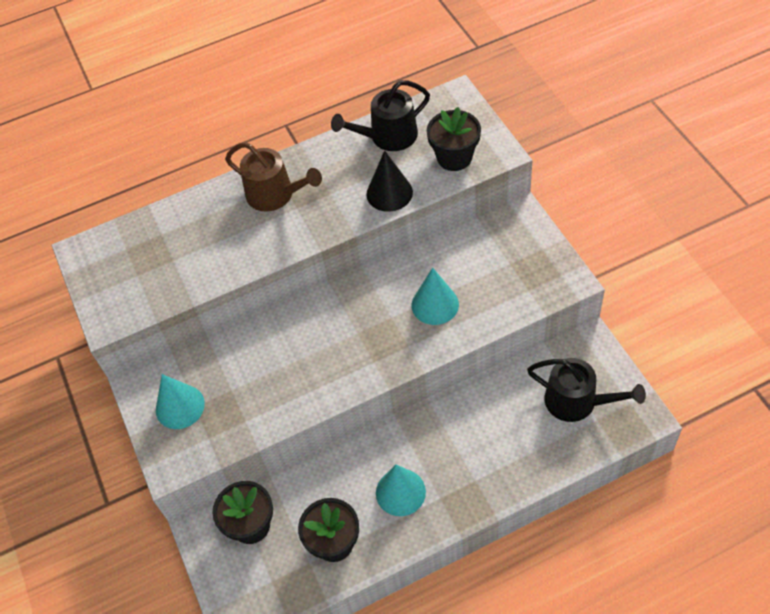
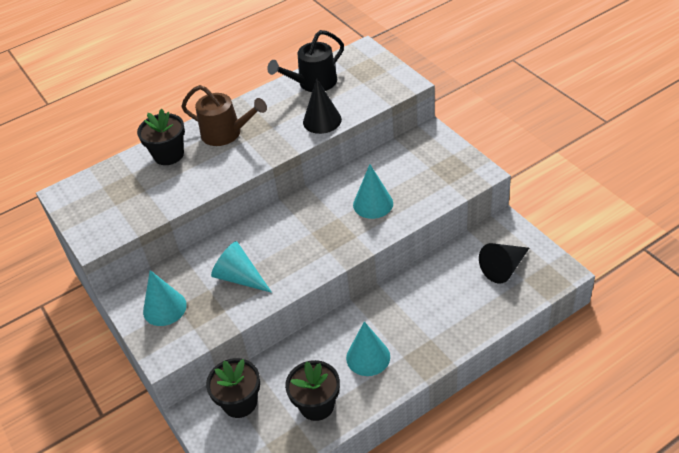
camera: 10 degrees left, 10 degrees down
(267, 380) = (239, 277): none -> turquoise cone
(454, 157) = (371, 90): black flower pot -> black flower pot (169, 155)
(576, 401) = (503, 268): black watering can -> black cone

